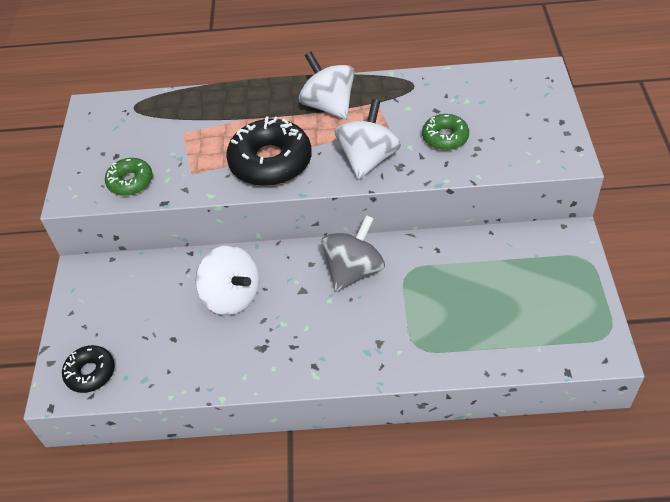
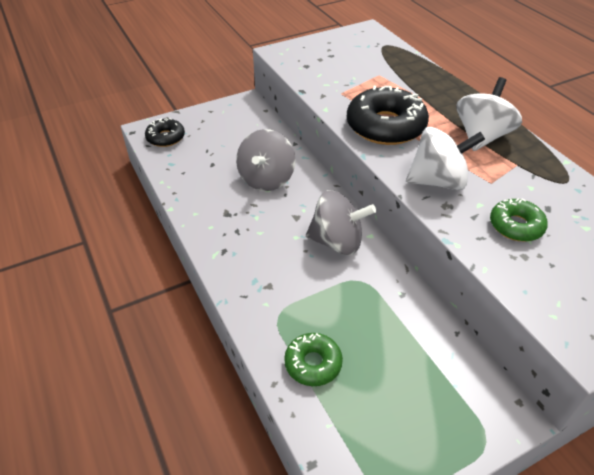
camera: 60 degrees right, 5 degrees down
(130, 182) = (311, 69): green donut -> green donut (313, 363)
(232, 296) = (266, 179): white spinning top -> grey spinning top

